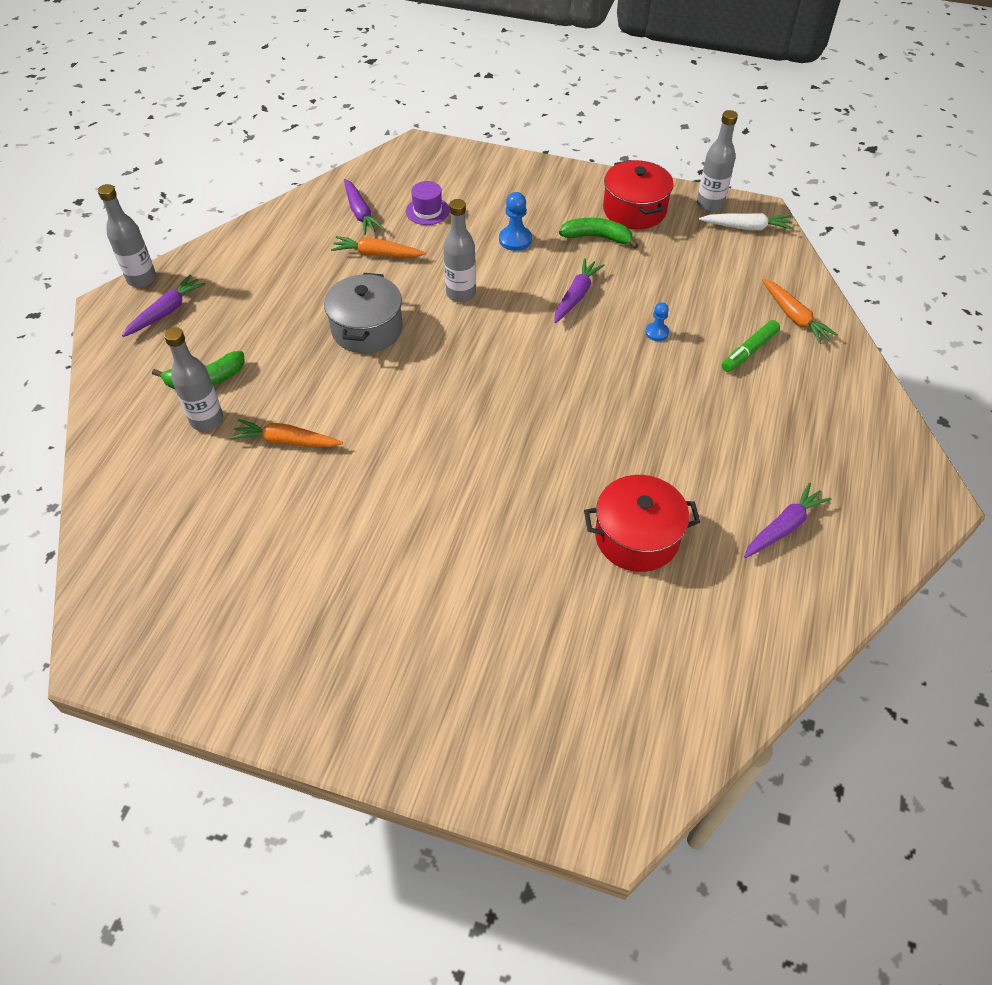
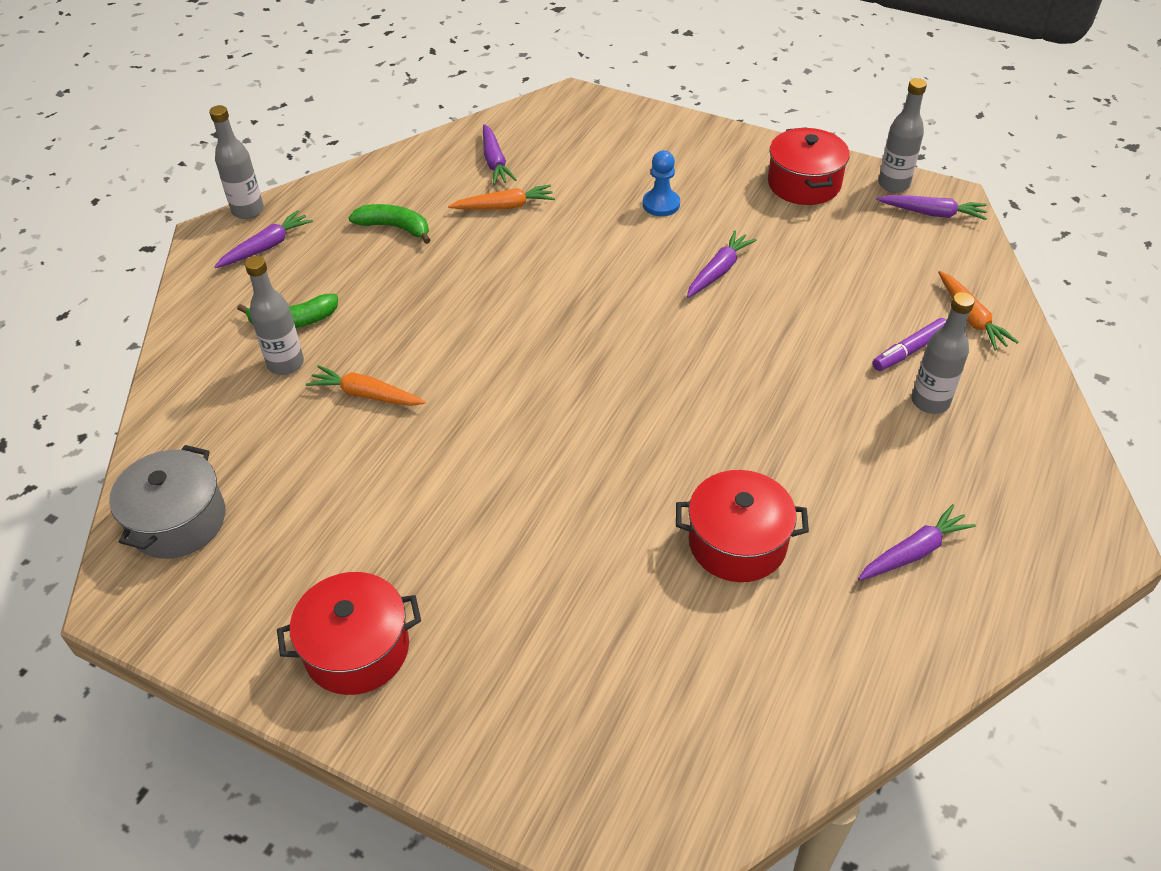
camera: 10 degrees right, 5 degrees down
(325, 675) = (357, 649): none -> red pot
(367, 329) = (477, 285): grey pot -> grey pot (178, 521)
(377, 254) = (504, 207): orange carrot -> orange carrot turned 150 degrees clockwise
(427, 211) = (569, 165): purple hat -> none
(461, 293) = (588, 257): grey bottle -> grey bottle (930, 402)
(597, 237) = (755, 210): green banana -> green banana (395, 227)
(656, 332) = (804, 320): blue pawn -> none
(746, 227) = (932, 213): white carrot -> purple carrot
(749, 351) = (909, 351): green marker -> purple marker

